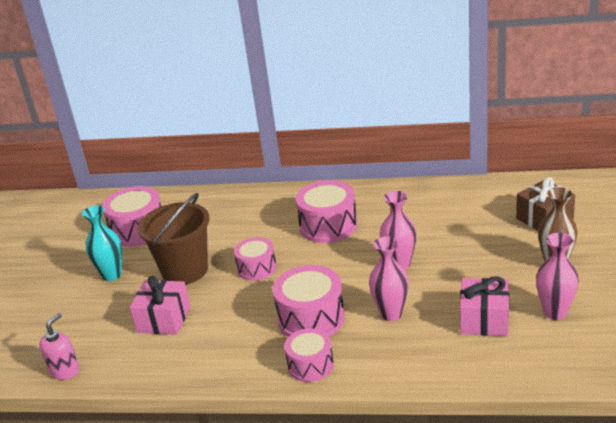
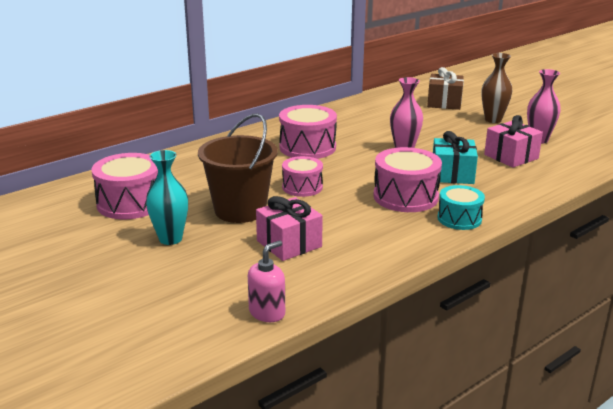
camera: 50 degrees left, 5 degrees down
(65, 370) = (267, 312): pink soap dispenser -> pink soap dispenser turned 60 degrees clockwise
(310, 365) = (459, 219): pink drum -> turquoise drum
(391, 314) = (452, 174): pink vase -> turquoise gift

